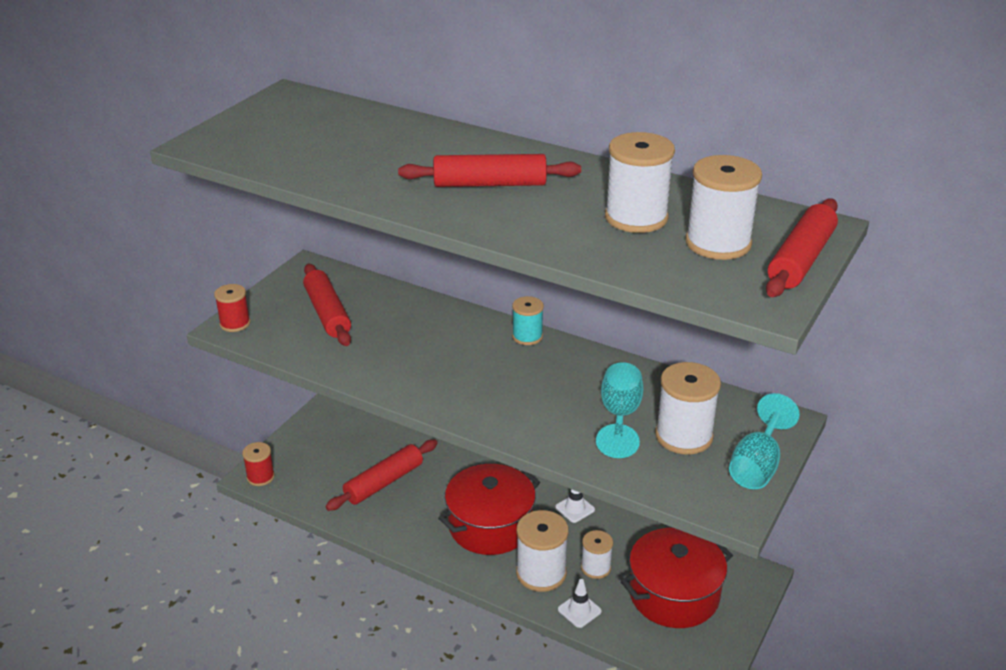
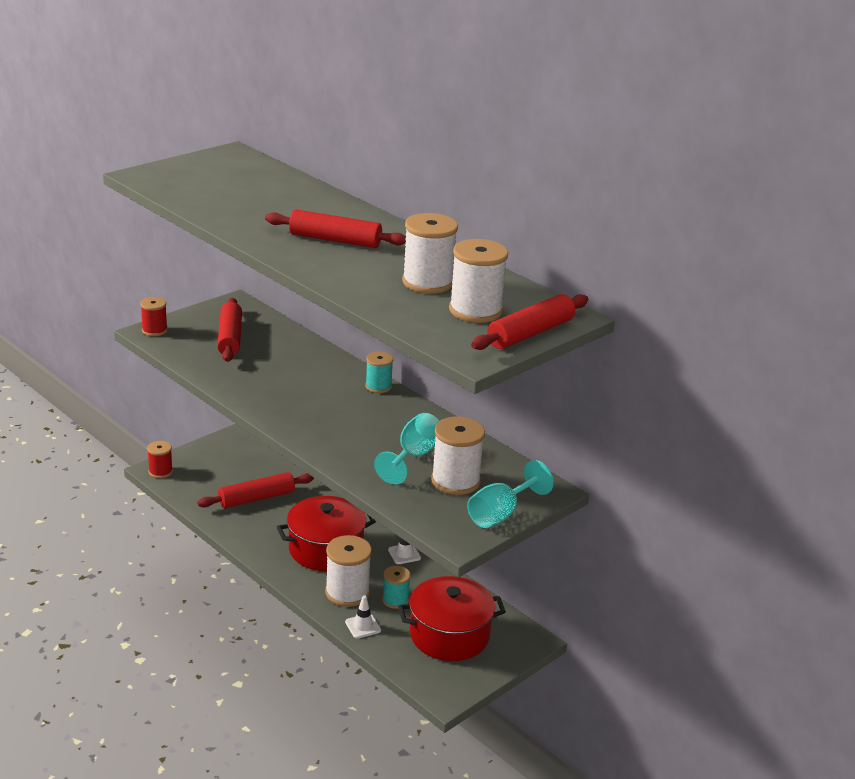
camera: 15 degrees right, 5 degrees down
(595, 567) = (395, 600): white spool -> turquoise spool

